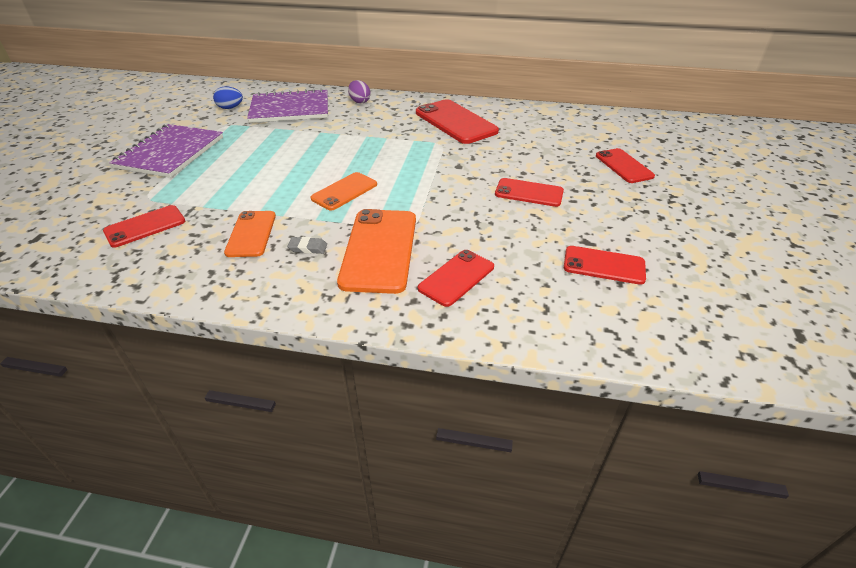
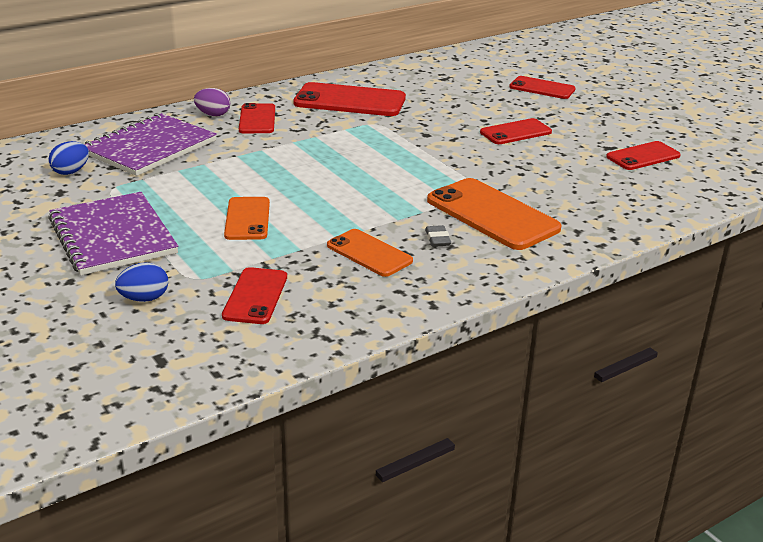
camera: 45 degrees left, 10 degrees down
(106, 197) = (144, 298): none -> blue egg
(308, 248) = (437, 239): grey eraser -> grey eraser turned 60 degrees counterclockwise
(344, 191) = (375, 190): orange phone -> orange phone (247, 219)
(456, 278) = (576, 205): red phone -> red phone (257, 119)

